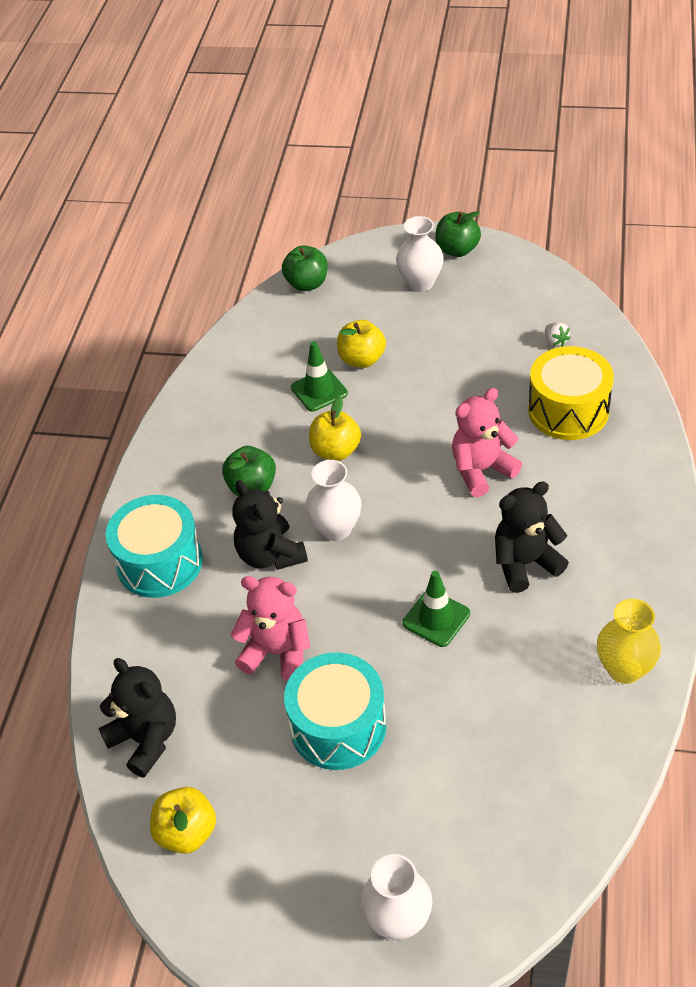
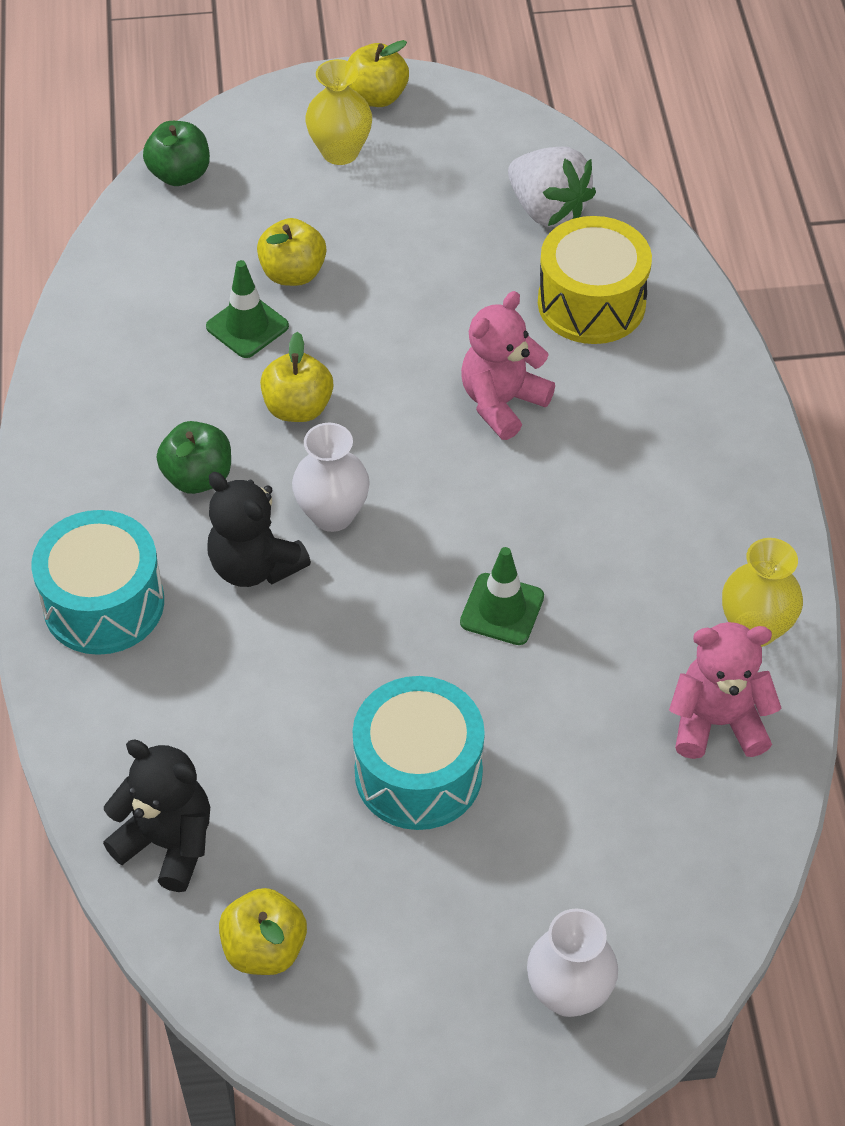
camera: 20 degrees left, 5 degrees up
(277, 652) = (307, 694): pink teddy bear -> pink teddy bear (717, 722)
(420, 283) = (340, 152): white vase -> yellow vase
(457, 250) = (376, 97): green apple -> yellow apple
(525, 563) = (594, 517): black teddy bear -> none
(555, 341) = (547, 210): white strawberry -> white strawberry, size x2.35

